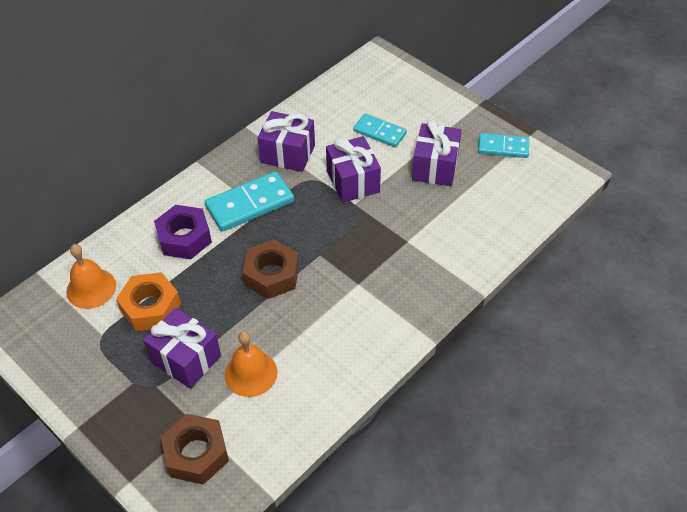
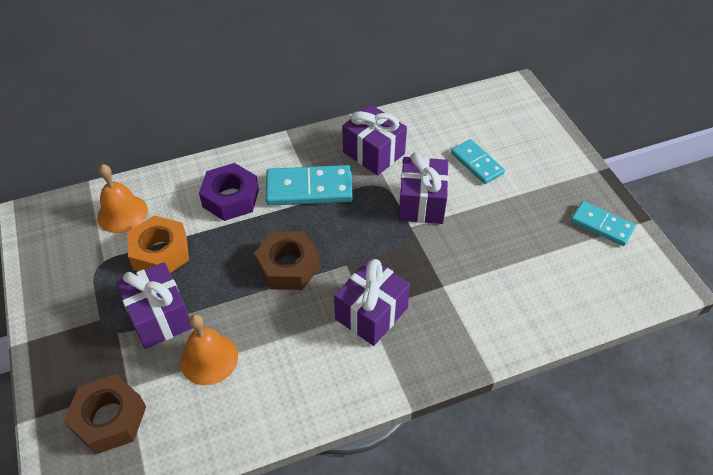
camera: 25 degrees right, 0 degrees up
(435, 167) = (515, 219): purple gift -> purple gift (371, 313)

